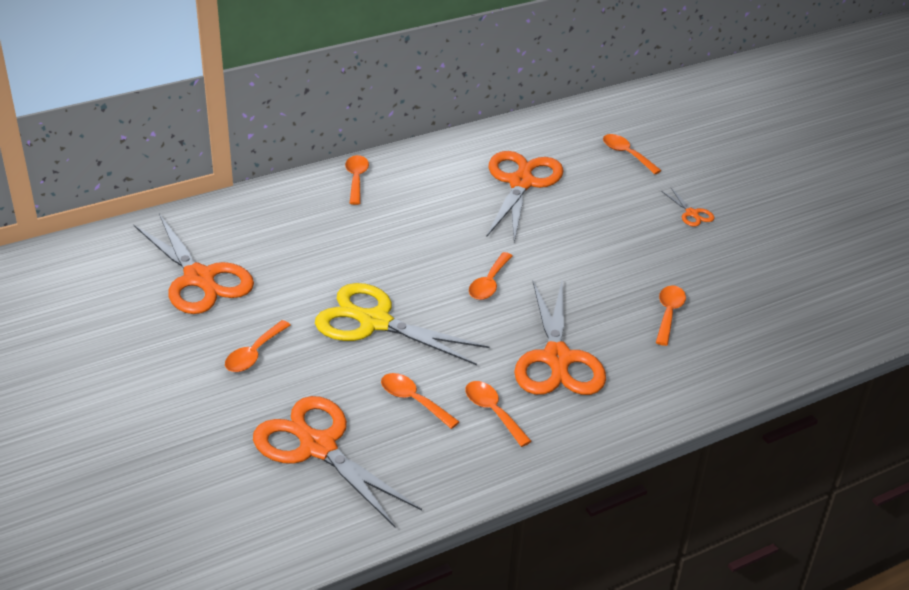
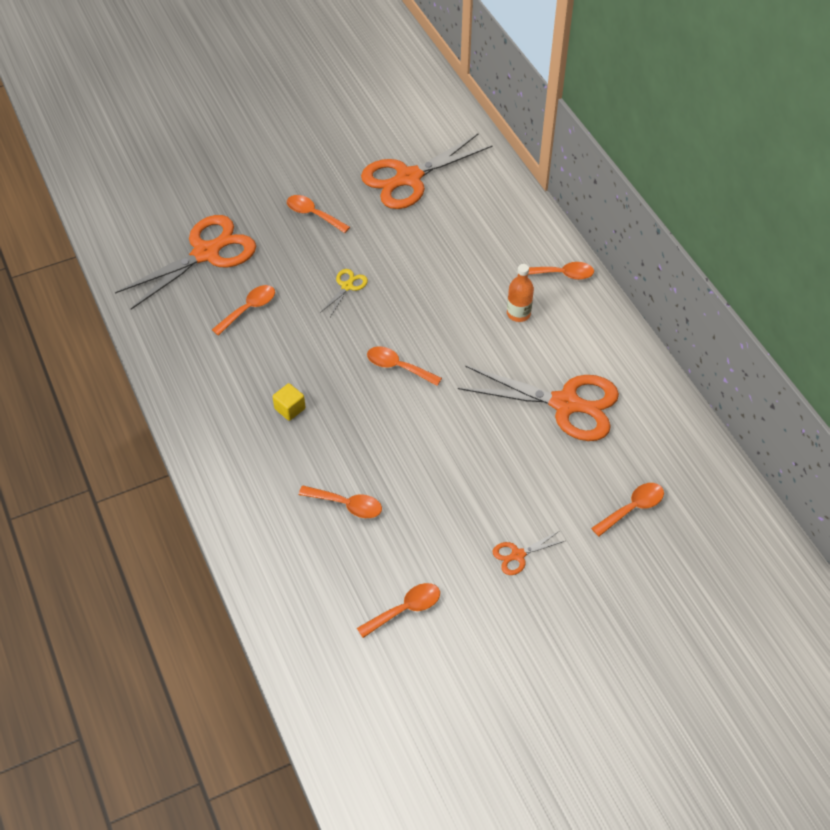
camera: 95 degrees right, 15 degrees up
(375, 322) = (347, 286): yellow scissors -> yellow scissors, size x0.43
(410, 206) = (518, 314): none -> orange bottle
(493, 412) = (229, 359): orange spoon -> orange spoon (405, 609)
(557, 359) = (290, 409): orange scissors -> yellow cube

